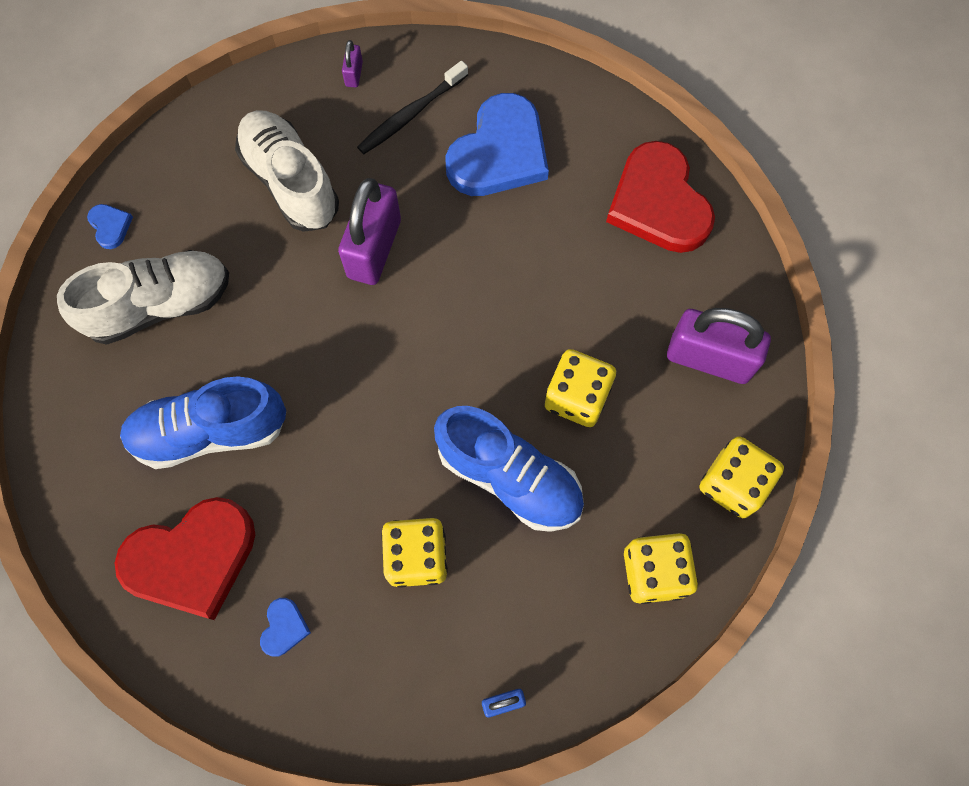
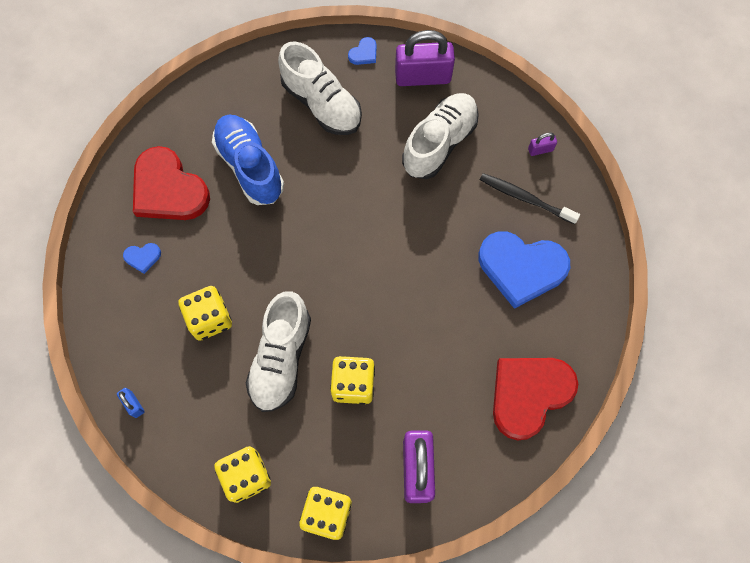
camera: 70 degrees right, 0 degrees up
(374, 249) = (412, 213): purple padlock -> purple padlock (423, 77)
(509, 477) = (281, 358): blue shoe -> white shoe

